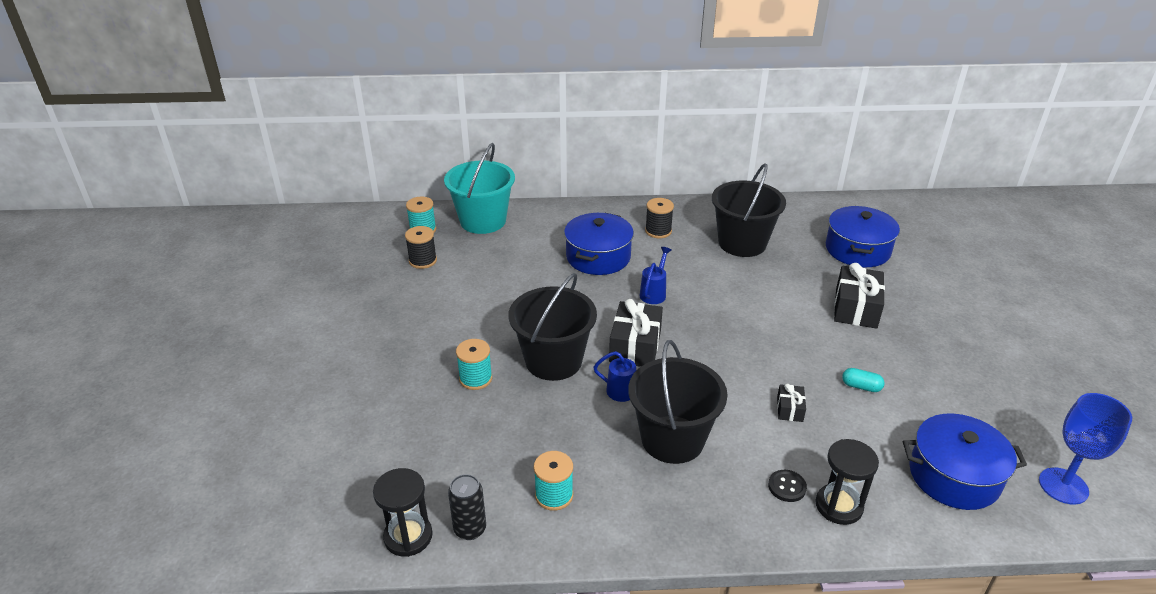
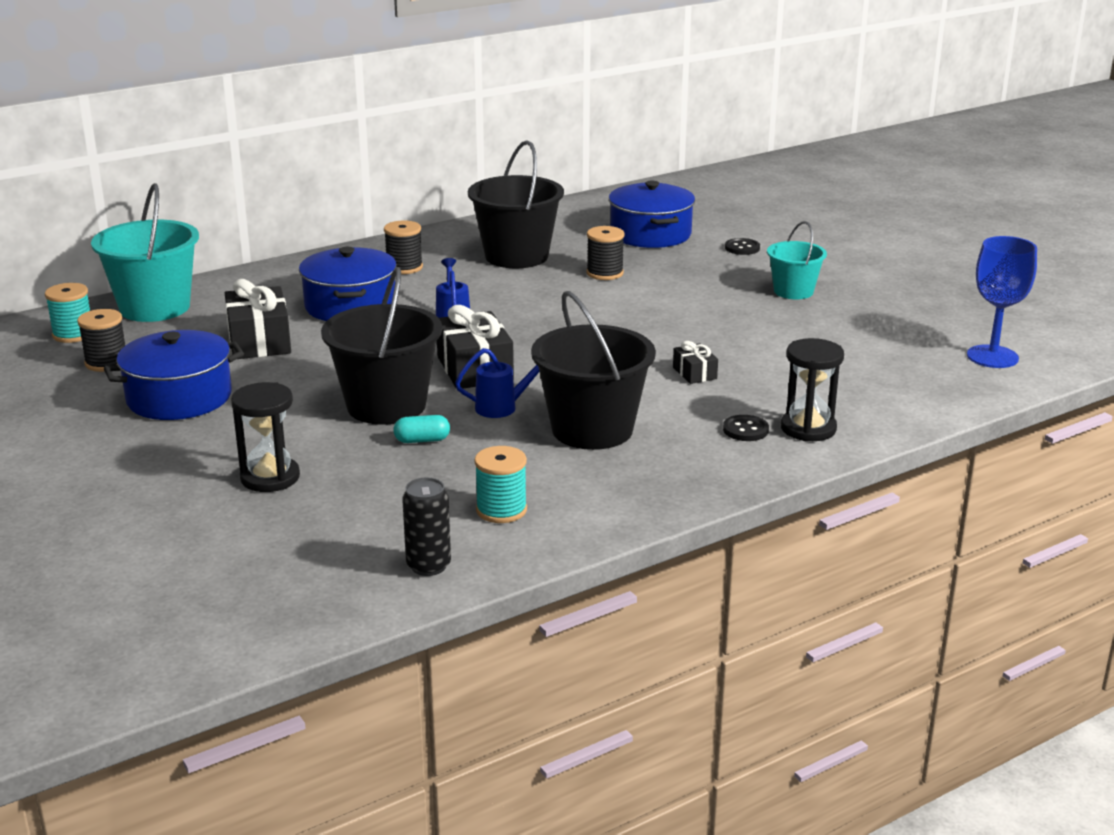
camera: 30 degrees left, 10 degrees down
(408, 536) = (357, 595): black hourglass -> black hourglass (270, 477)
(475, 378) = (300, 446): turquoise spool -> none
(794, 280) = (605, 273): none -> black spool
(856, 308) = (691, 280): black gift -> black gift (259, 341)
(861, 386) = (750, 338): turquoise capsule -> turquoise capsule (422, 440)
(921, 286) = (742, 248): none -> black button
(932, 347) = (793, 291): none -> turquoise bucket
(954, 476) = (894, 377): blue pot -> blue pot (179, 397)

